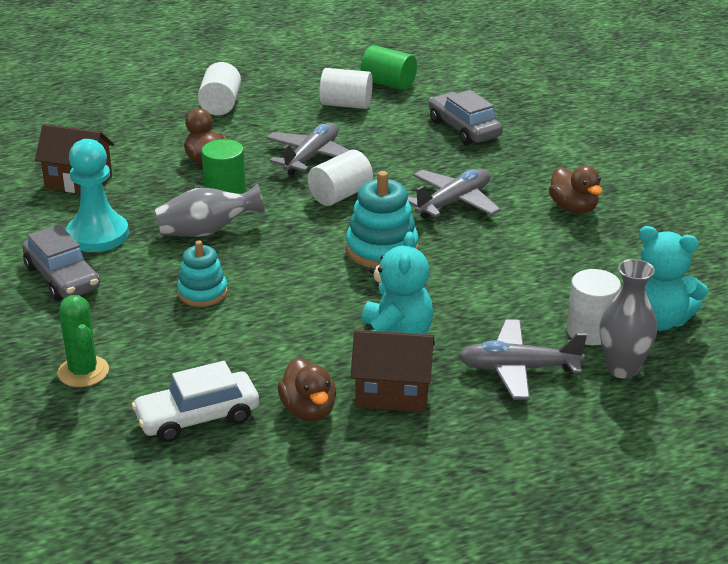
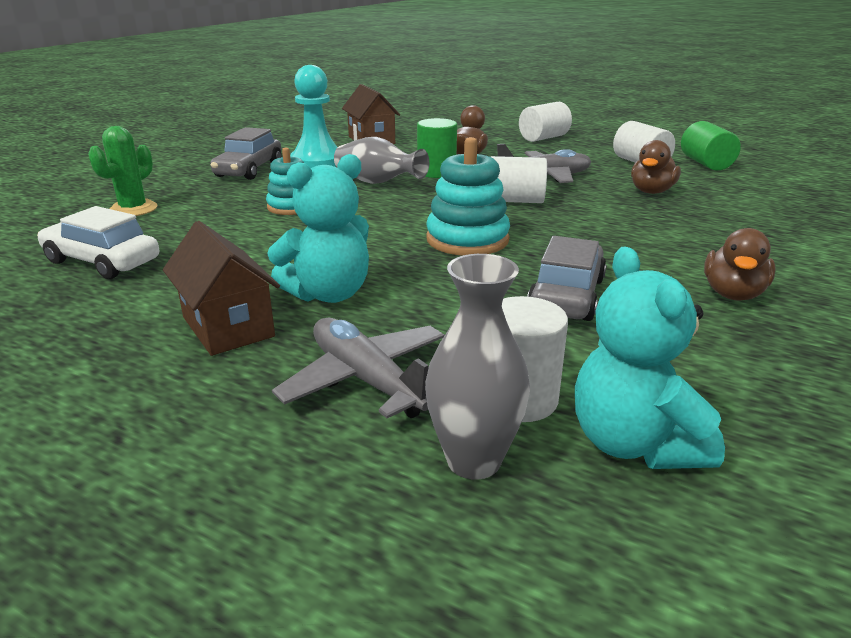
camera: 50 degrees right, 5 degrees down
(308, 410) = (156, 299): brown duck -> brown duck (651, 191)
(454, 202) = (603, 240): grey plane -> none
(464, 129) = (723, 205): grey car -> grey car (566, 295)

